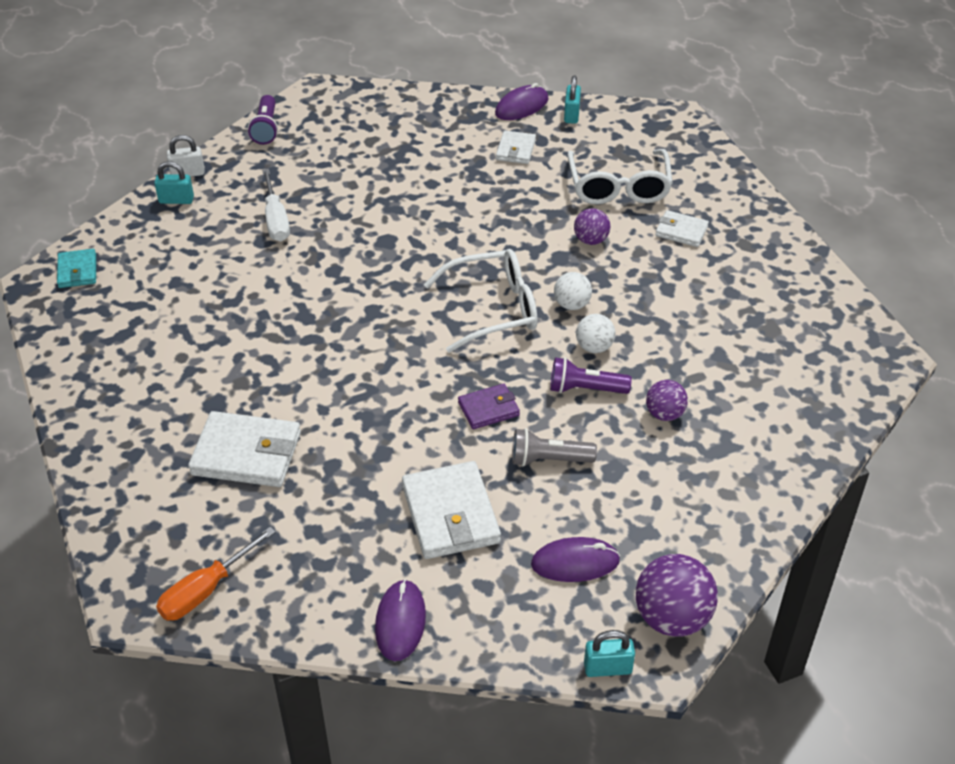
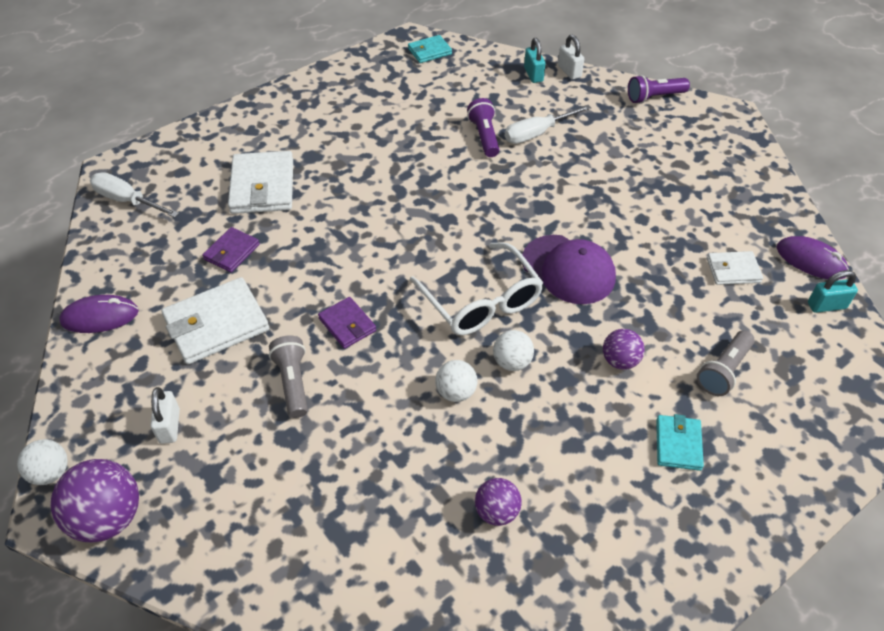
camera: 75 degrees right, 5 degrees up
(206, 590) = (127, 200): orange screwdriver -> white screwdriver
(345, 492) = (232, 252): none -> purple wallet
(476, 244) = (568, 269): none -> purple cap
(575, 563) = (170, 426): purple mouse -> white padlock
(585, 389) = (393, 395): purple flashlight -> purple flashlight (484, 136)
(607, 668) = (51, 472): turquoise padlock -> white ball
(618, 187) = (723, 371): white glasses -> grey flashlight
(664, 414) = (376, 471): purple ball -> purple ball (496, 511)
(681, 231) = (678, 444): white wallet -> turquoise wallet

